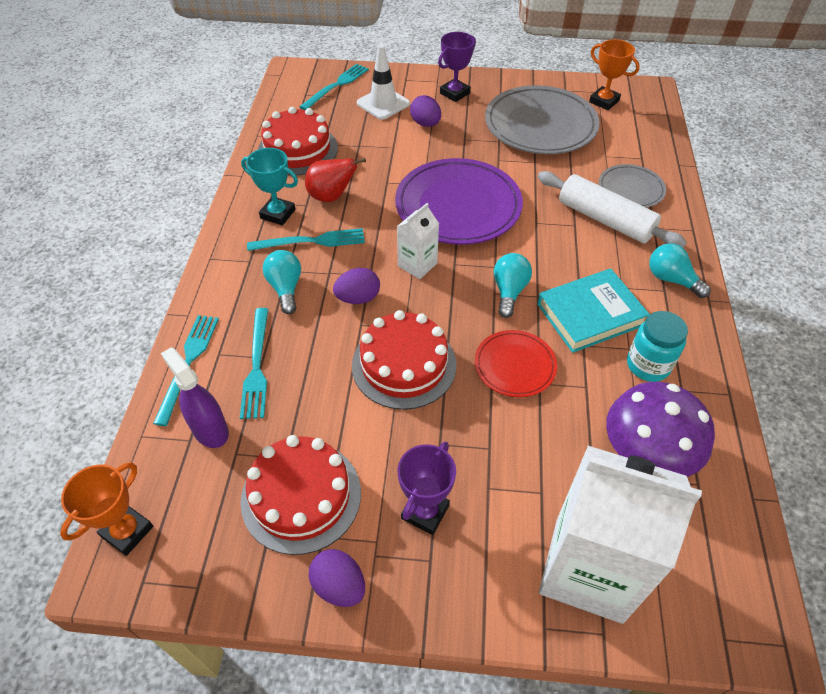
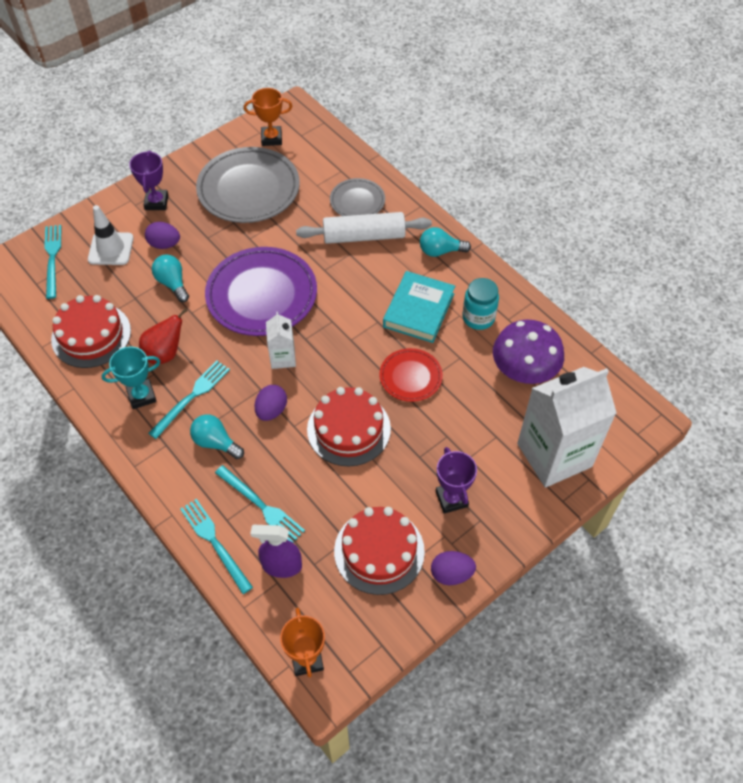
camera: 45 degrees left, 5 degrees up
(509, 291) = (358, 331): turquoise light bulb -> turquoise light bulb (172, 283)

